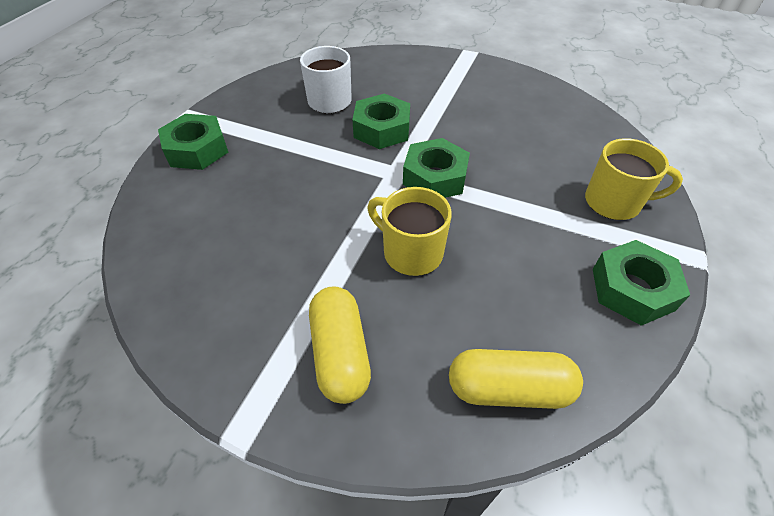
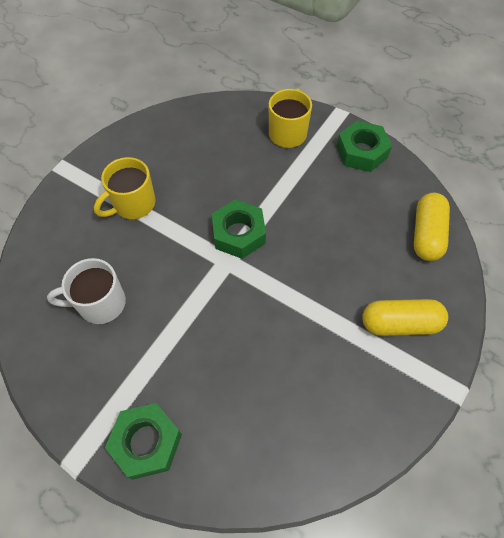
camera: 80 degrees left, 10 degrees up
(382, 129) = (163, 262): green nut -> none
(411, 252) = (317, 266): yellow mug -> yellow mug (133, 204)

